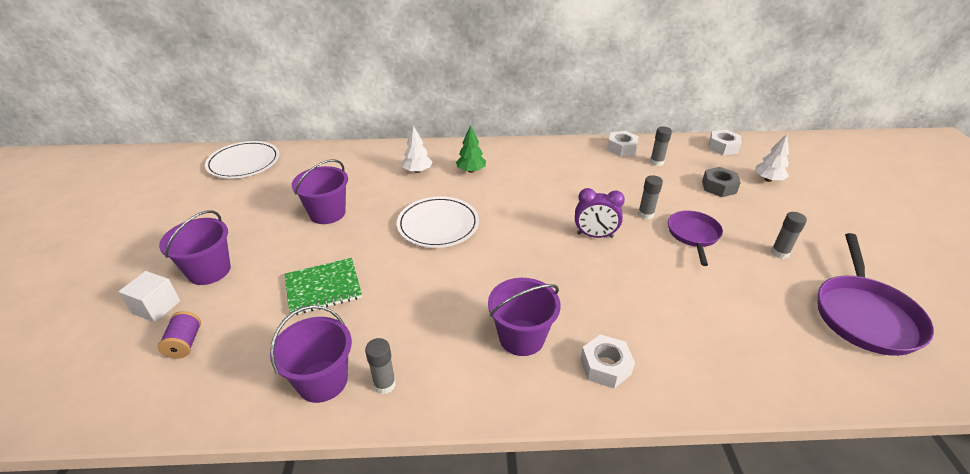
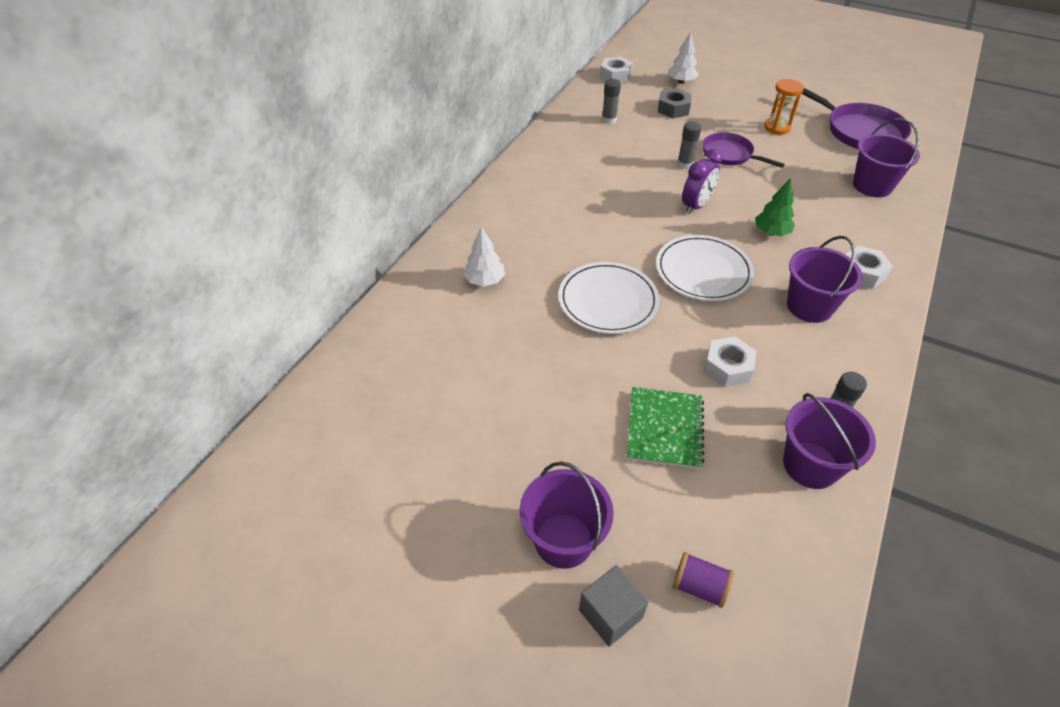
camera: 60 degrees left, 10 degrees up
(156, 307) = (610, 614): white cube -> grey cube
(244, 162) = (299, 453): white plate -> white plate (703, 271)
(327, 213) = (515, 388): purple bucket -> purple bucket (872, 186)
(471, 171) = (521, 239): green tree -> green tree (771, 232)
(621, 148) = (567, 127): white nut -> white nut (727, 367)
(780, 253) = (777, 127): grey glue stick -> orange hourglass

